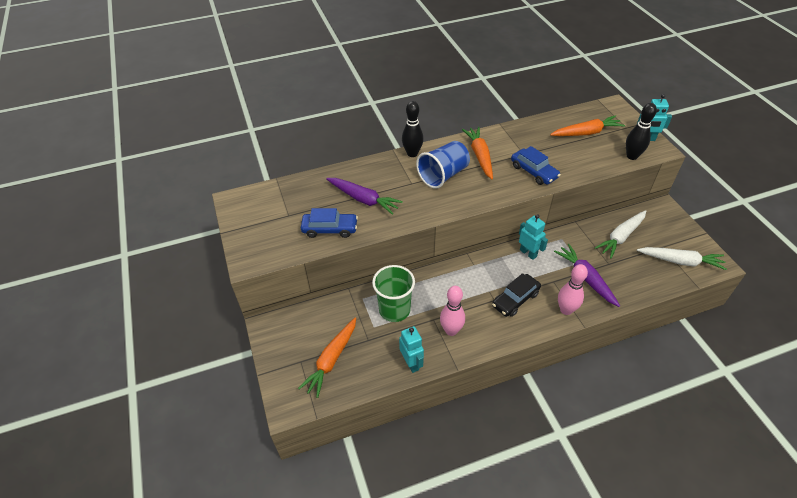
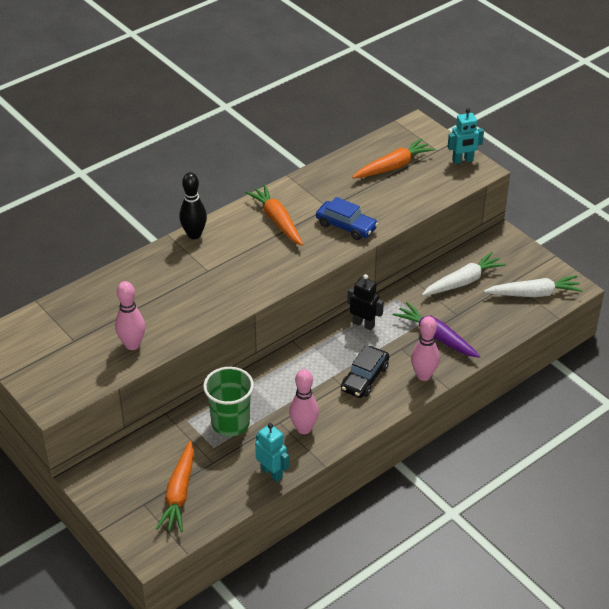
camera: 20 degrees left, 5 degrees down
(330, 229) = (132, 345): blue car -> pink bowling pin
(364, 199) = (158, 302): purple carrot -> none
(443, 175) = (242, 253): blue cup -> none
(528, 253) = (363, 324): turquoise robot -> black robot
(621, 237) = (463, 281): white carrot -> white carrot turned 150 degrees counterclockwise
(632, 156) = (451, 184): black bowling pin -> none

